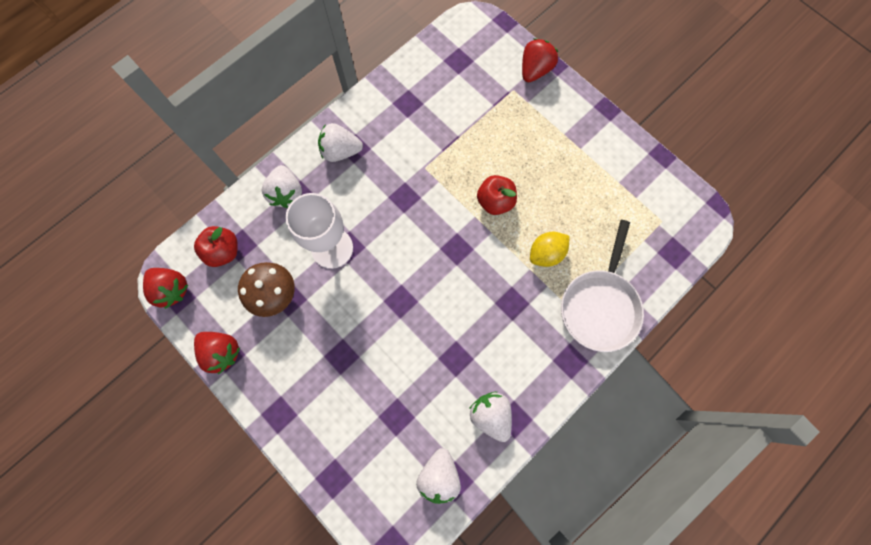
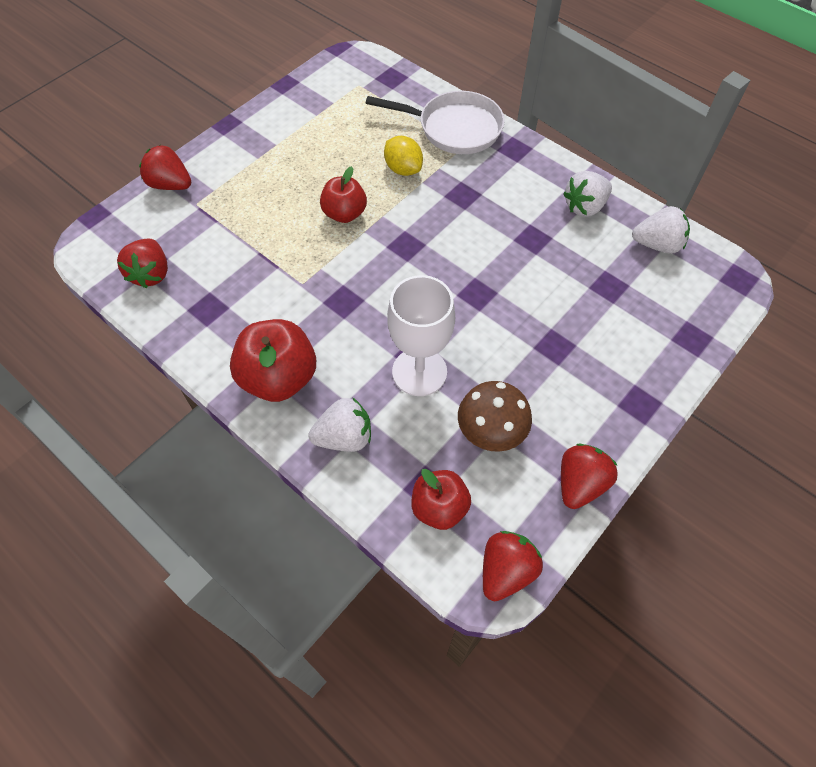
camera: 95 degrees left, 15 degrees down
(341, 151) = (279, 378): white strawberry -> red apple
(443, 64) = (151, 274): none -> red strawberry

